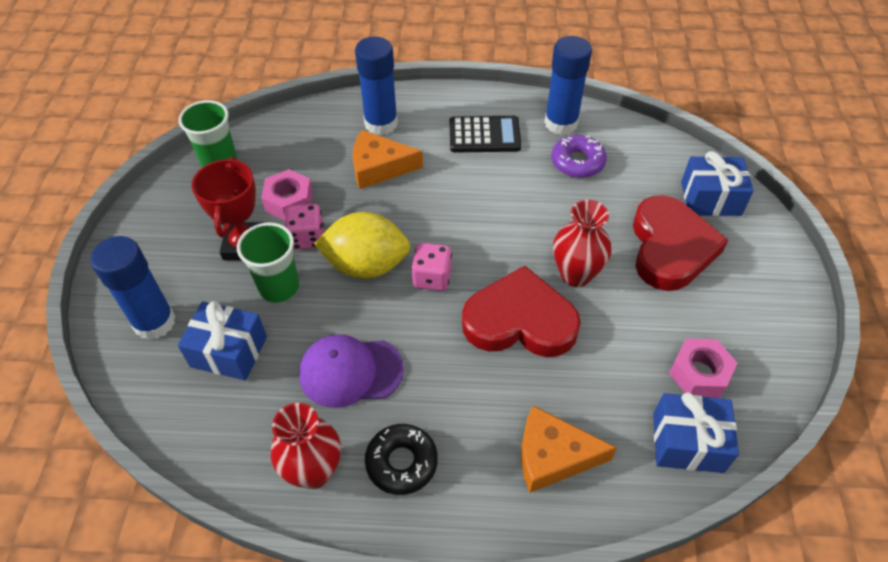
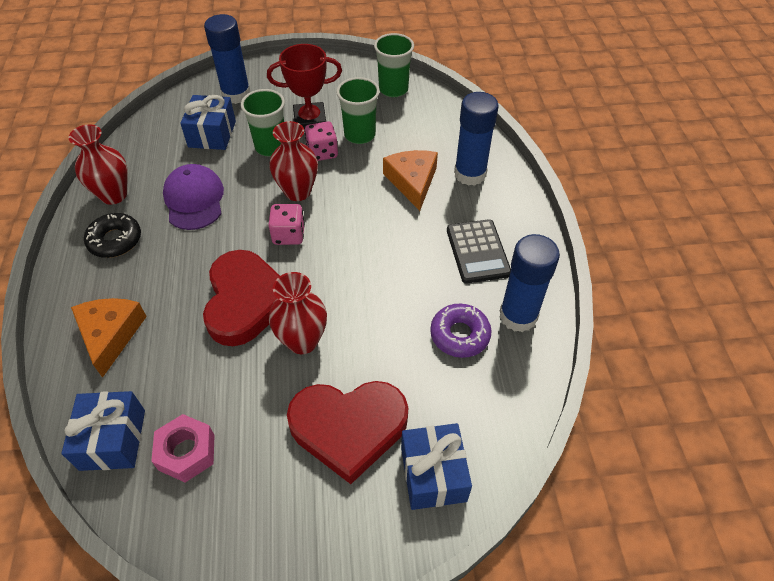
camera: 80 degrees right, 0 degrees up
(289, 201) = (359, 135): pink nut -> green cup
(366, 265) = (297, 192): yellow lemon -> red vase

